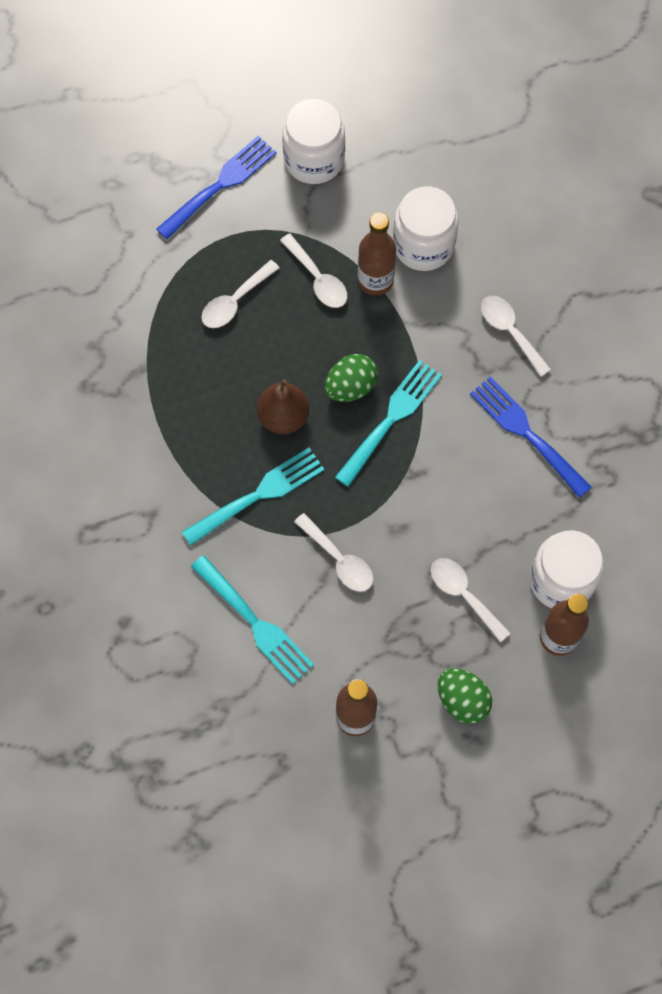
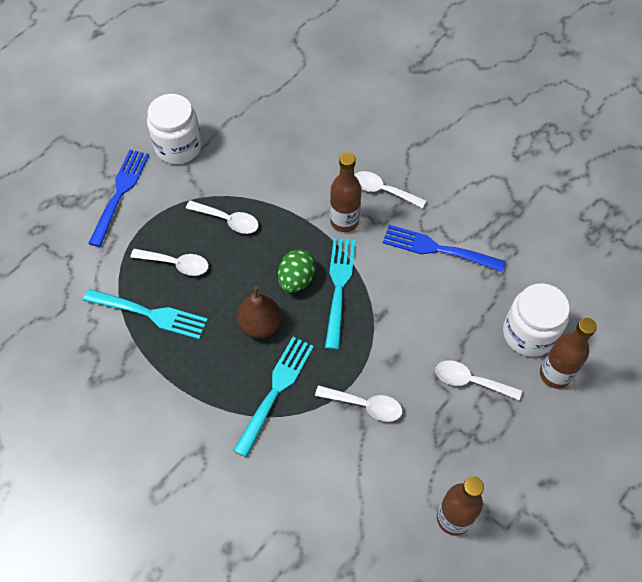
camera: 30 degrees left, 10 degrees down
(235, 301) = (176, 264): white spoon -> white spoon turned 90 degrees counterclockwise
(254, 622) = (330, 489): turquoise fork -> turquoise fork (149, 314)
(375, 280) = (269, 202): brown bottle -> brown bottle (344, 221)
(423, 245) = (288, 165): white jar -> none
(462, 700) = (521, 458): green egg -> none

